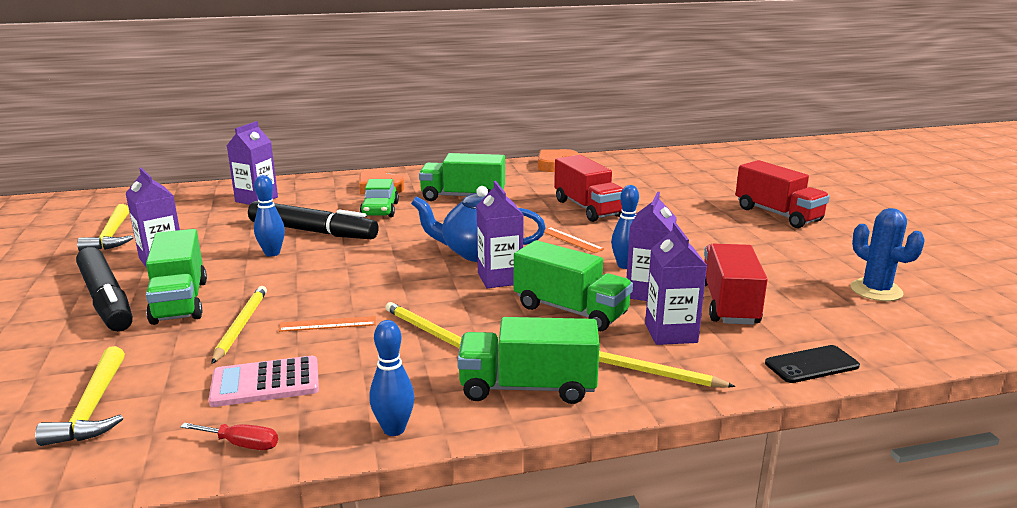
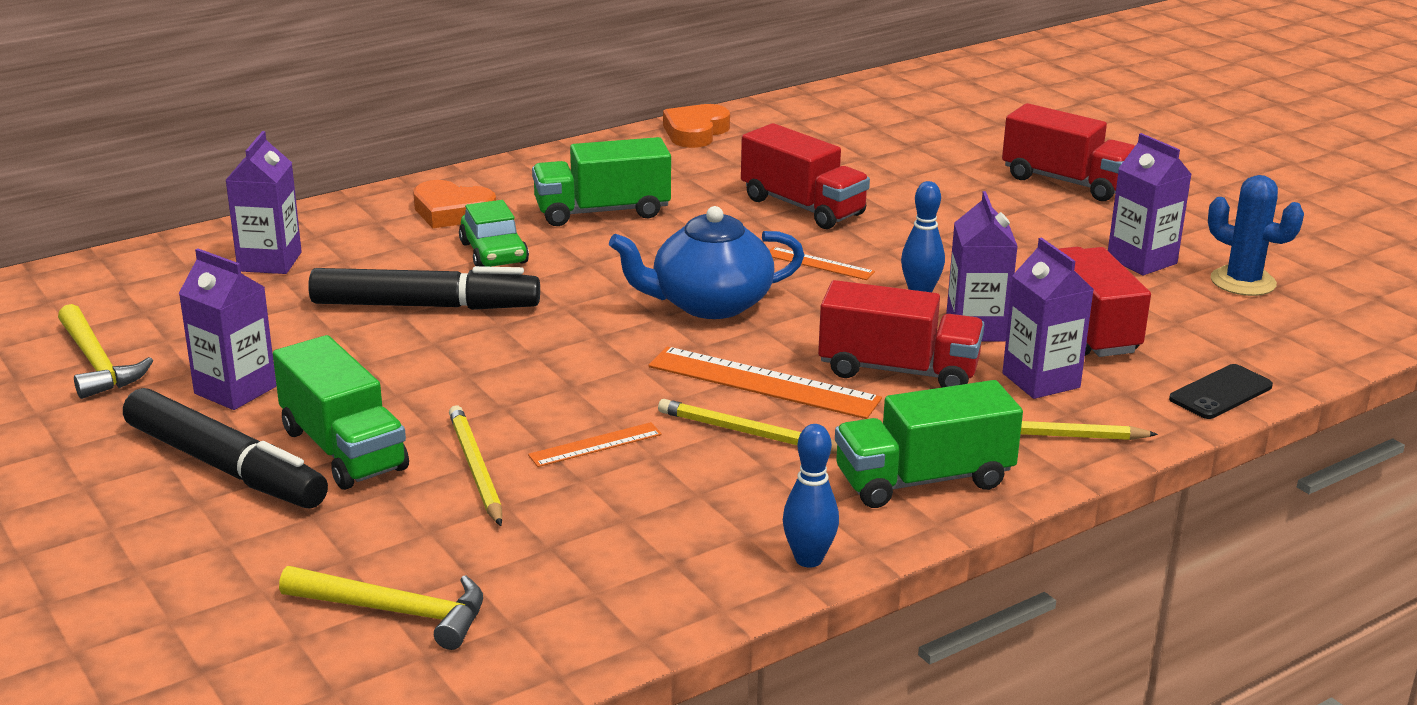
camera: 20 degrees left, 5 degrees up
(92, 408) = (397, 612): yellow hammer -> yellow hammer turned 45 degrees counterclockwise
(242, 444) = (642, 613): red screwdriver -> none
(265, 383) = (593, 536): pink calculator -> none
(272, 253) = (400, 352): blue bowling pin -> none
(471, 304) = (763, 383): none -> orange ruler
(500, 278) = (769, 339): purple carton -> purple carton (1141, 260)
(570, 310) = (898, 370): green truck -> red truck

